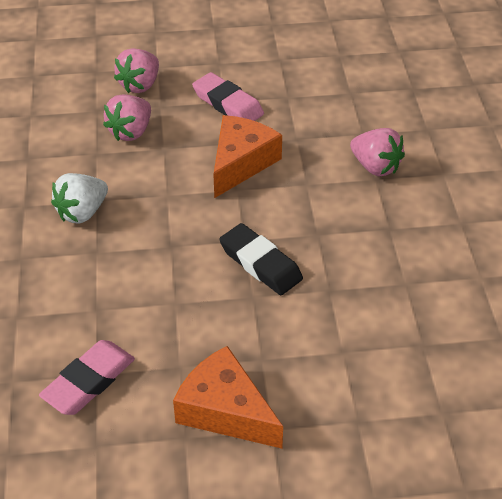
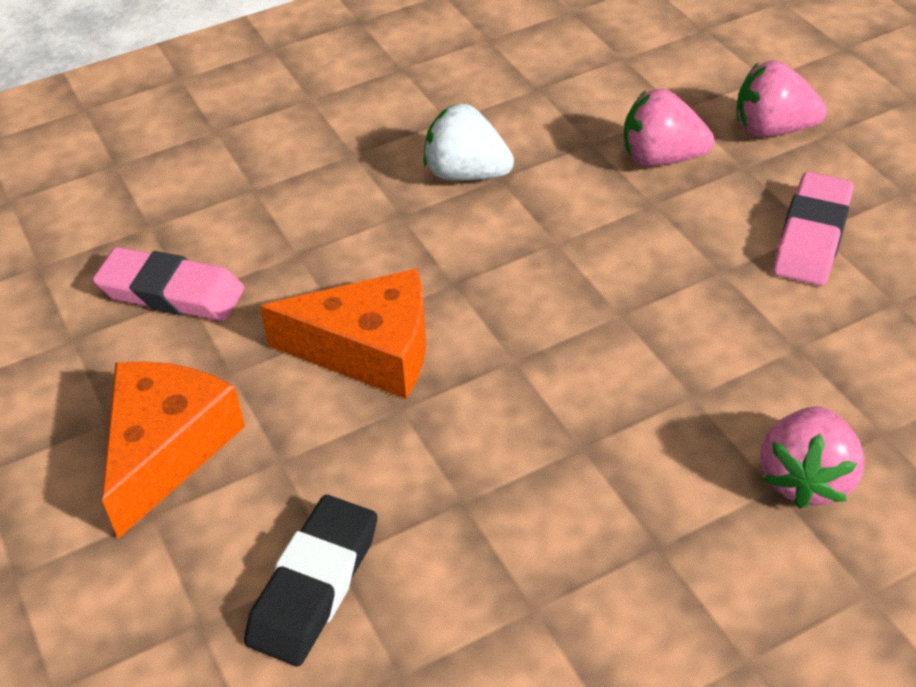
camera: 70 degrees right, 0 degrees up
(241, 163) = (682, 298): orange cheese -> orange cheese (369, 350)
(260, 263) = (472, 395): black eraser -> black eraser (314, 585)

